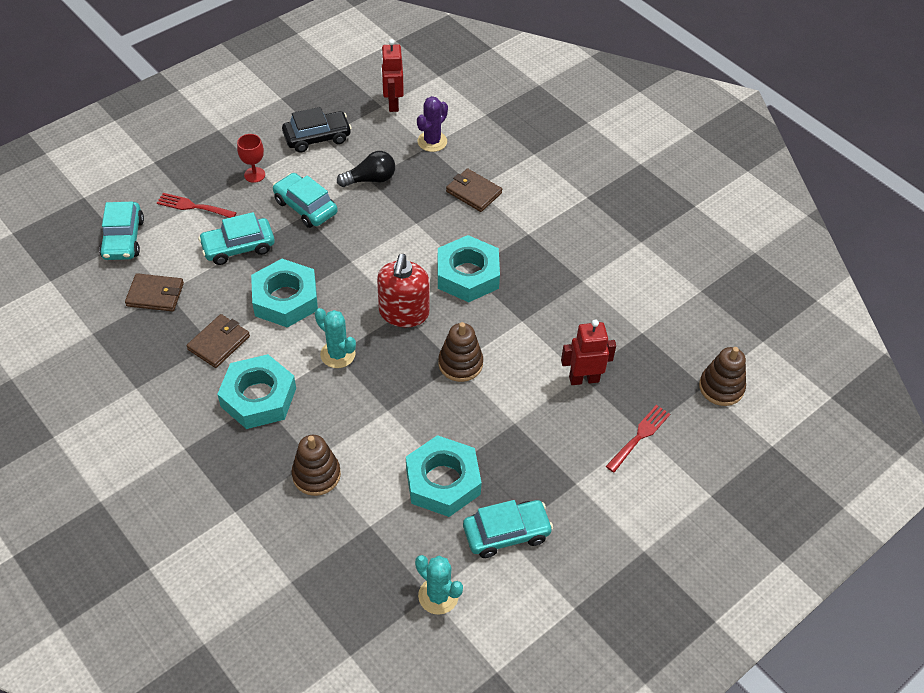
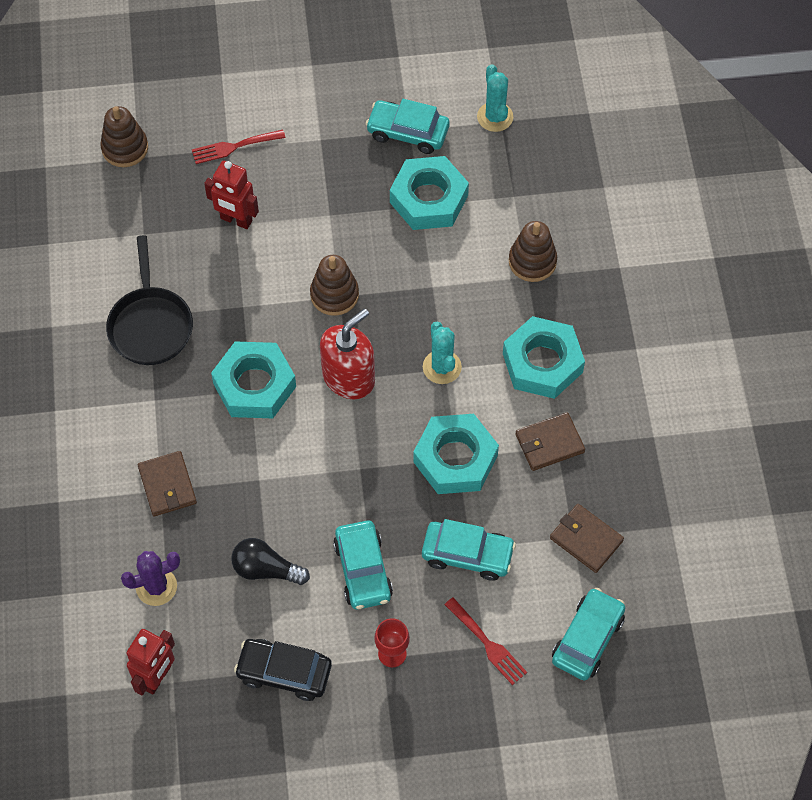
camera: 145 degrees left, 10 degrees up
(576, 276) = (150, 325): none -> black pan

